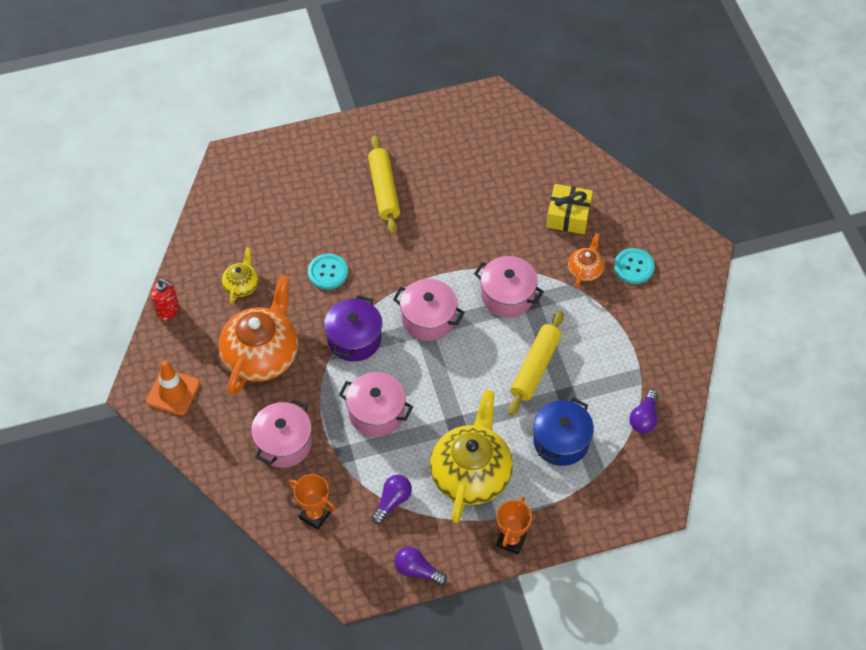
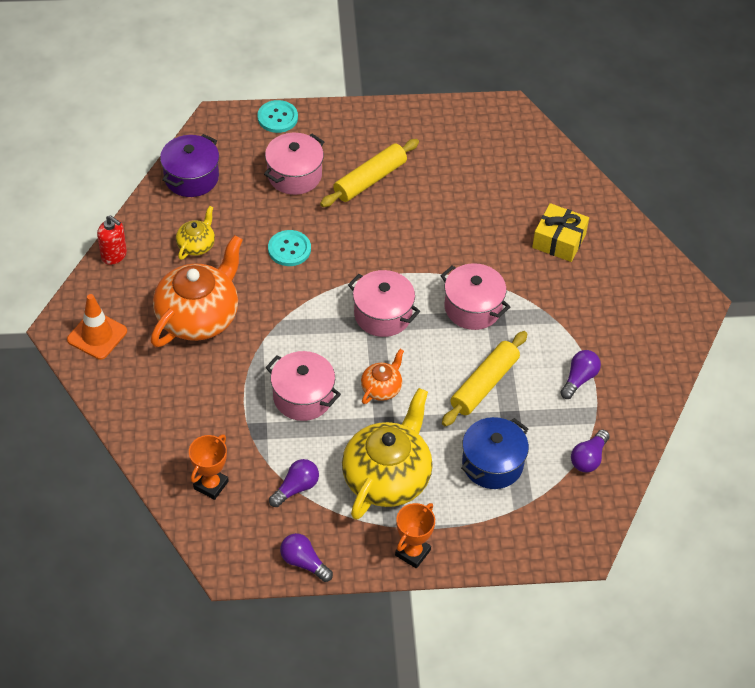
camera: 10 degrees right, 5 degrees down
(284, 443) = (197, 408): pink pot -> pink pot (294, 175)
(315, 515) = (211, 485): orange trophy -> orange trophy turned 75 degrees clockwise
(354, 339) = (299, 319): purple pot -> purple pot (191, 177)
(384, 190) = (370, 180): yellow rolling pin -> yellow rolling pin turned 45 degrees clockwise
(585, 270) = (563, 297): orange teapot -> orange teapot (381, 388)
(618, 345) = (579, 379): none -> purple light bulb
(633, 267) = (616, 304): turquoise button -> turquoise button (277, 117)

